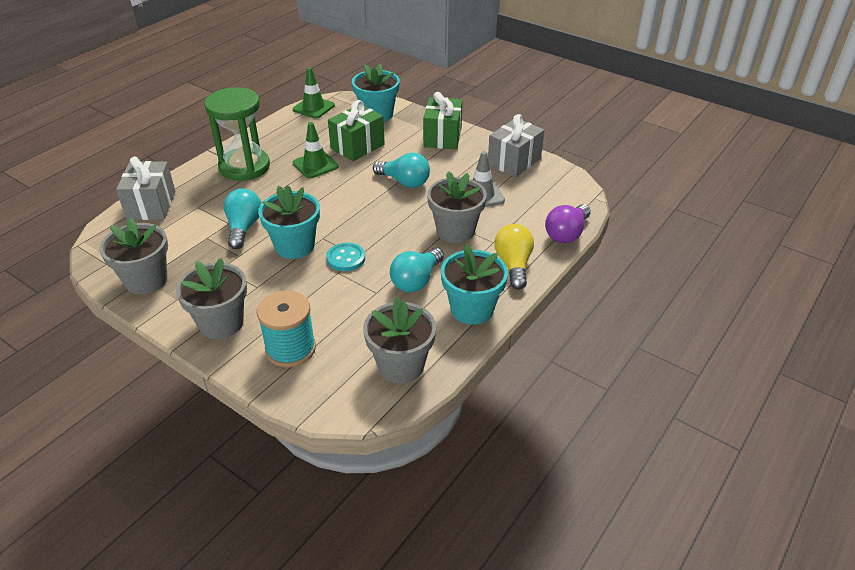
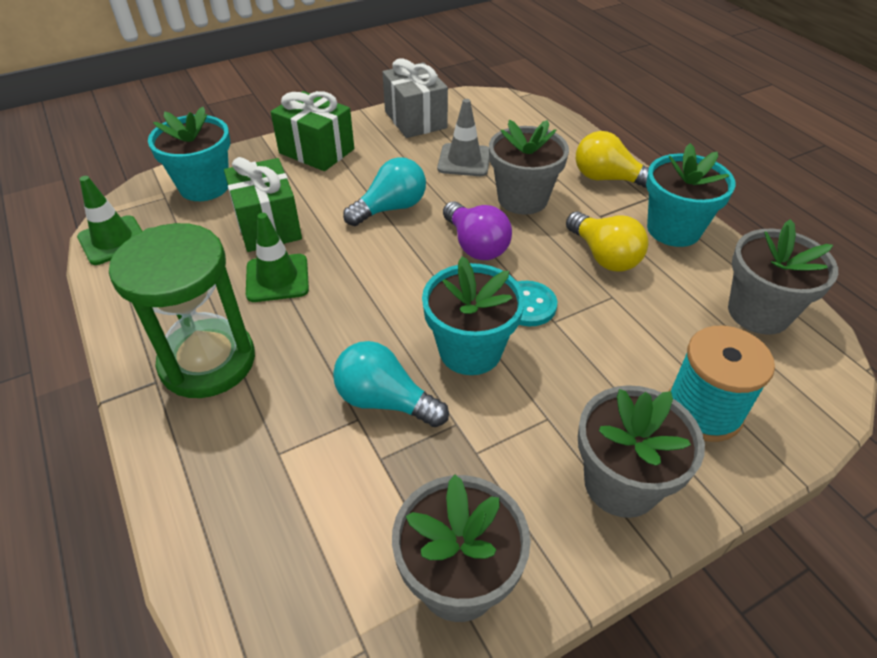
camera: 65 degrees left, 5 degrees up
(151, 205) = (217, 529): grey gift -> none
(416, 280) = (604, 256): turquoise light bulb -> yellow light bulb
(567, 234) = (571, 130): purple light bulb -> purple light bulb (475, 245)

